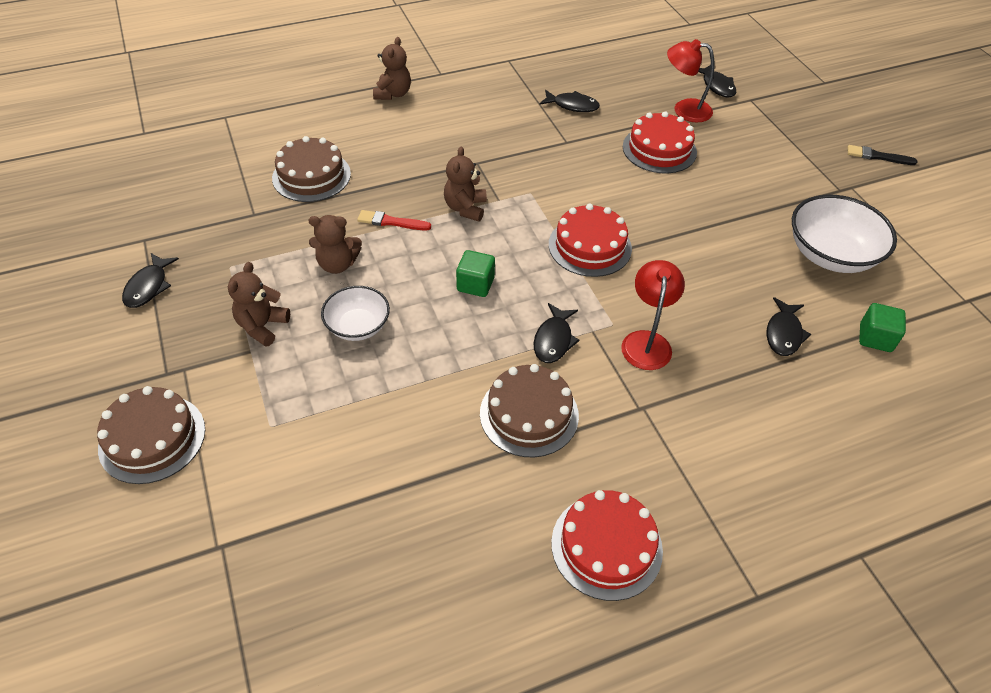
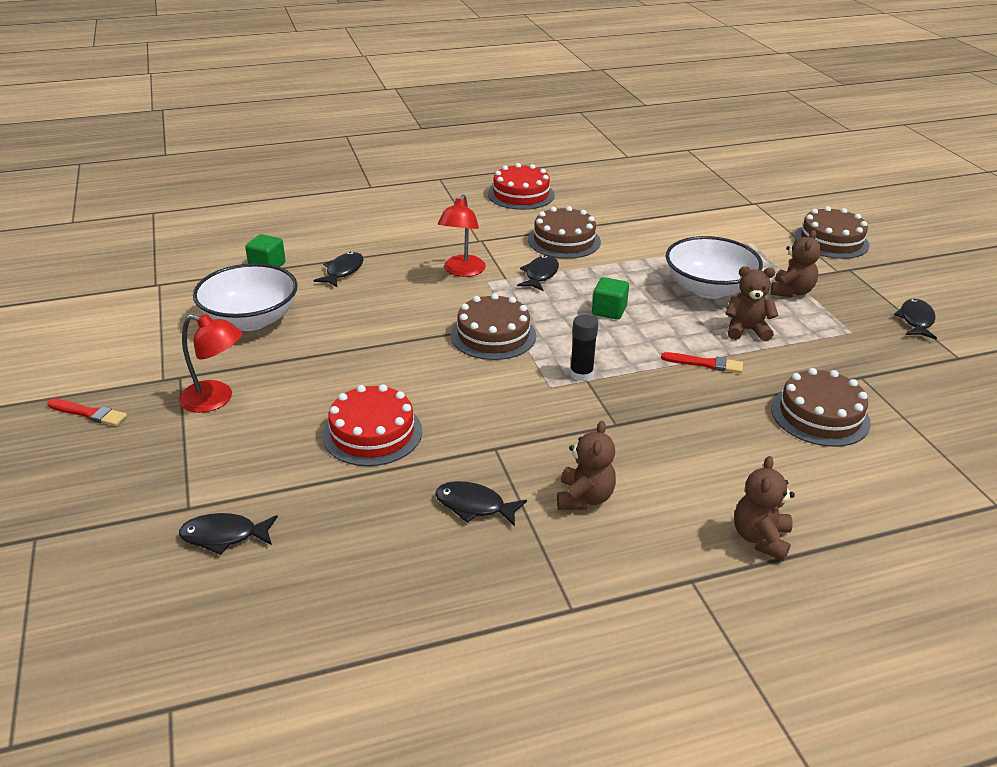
camera: 175 degrees left, 15 degrees down
(358, 326) = (708, 288): white bowl -> white bowl, size x1.63
(465, 208) = (625, 374): brown teddy bear -> brown teddy bear (584, 498)
(504, 206) = (581, 374): none -> black glue stick
(590, 246) = (493, 335): red cake -> brown cake
(684, 110) = (304, 493): red lamp -> red lamp (216, 399)
(717, 86) = (224, 536): black fish -> black fish turned 75 degrees counterclockwise
(878, 156) = (89, 413): black brush -> red brush

